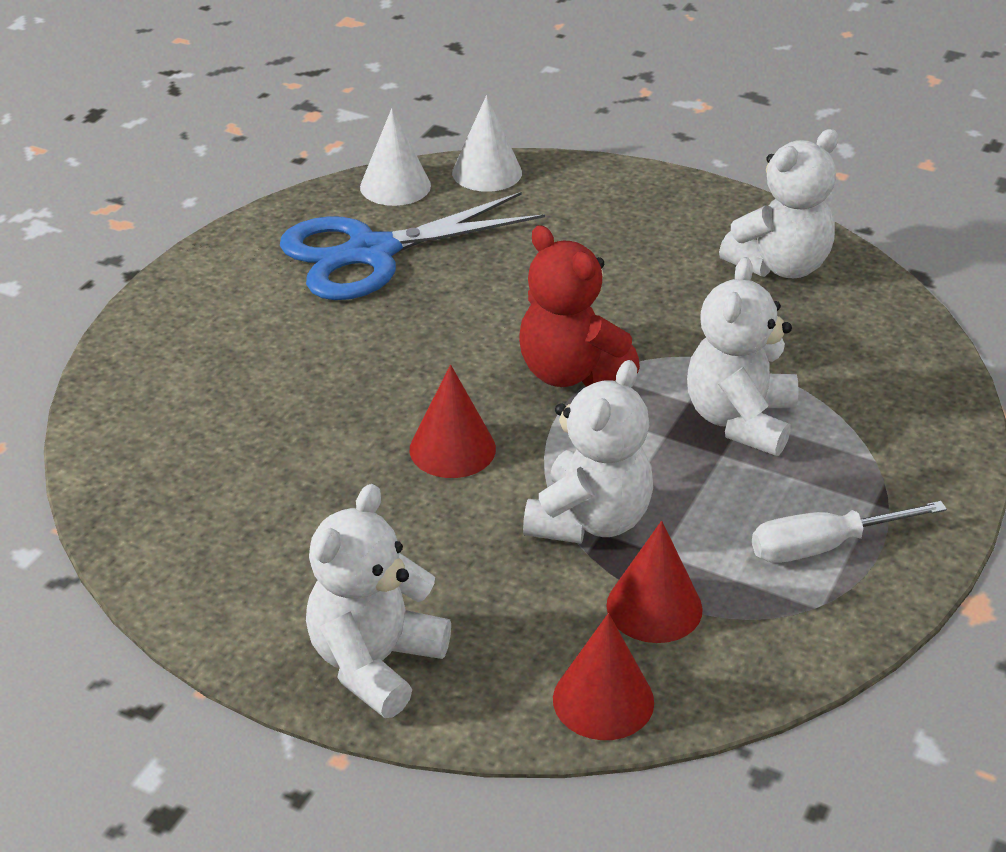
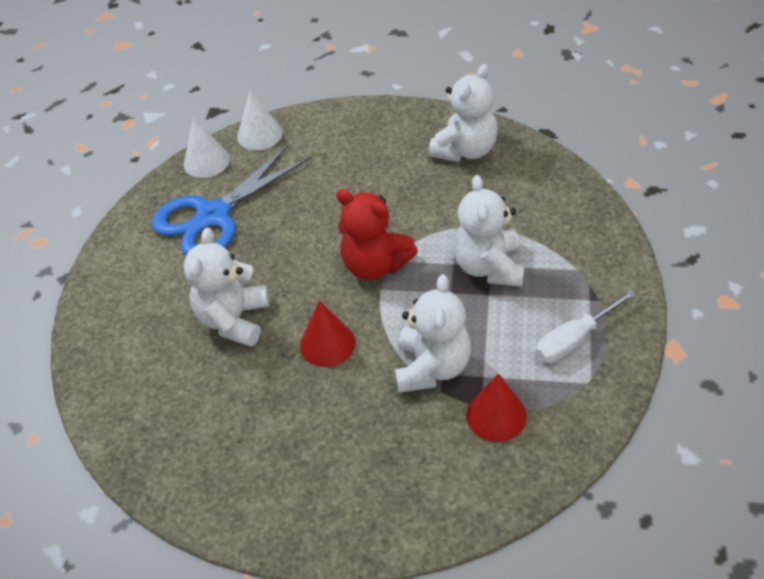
camera: 15 degrees left, 10 degrees up
(375, 663) = (348, 514): white teddy bear -> white teddy bear (233, 320)
(603, 700) = (495, 491): red cone -> none

